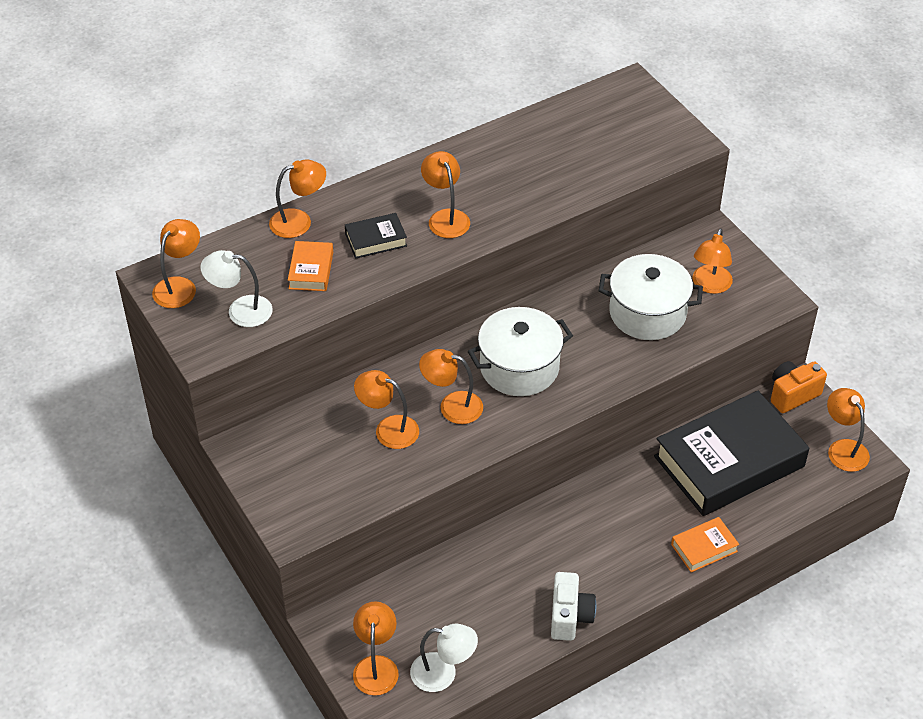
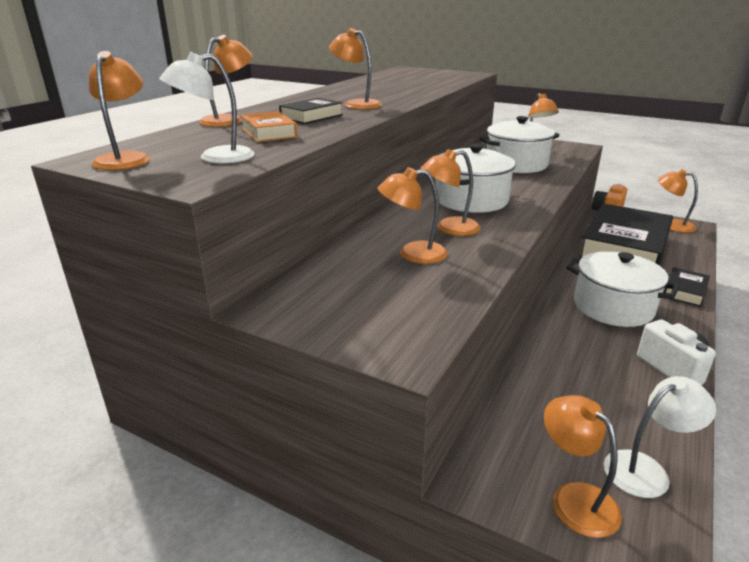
camera: 30 degrees left, 20 degrees down
(605, 533) = (613, 307): none -> white pot
(704, 548) = (684, 291): orange book -> black book

